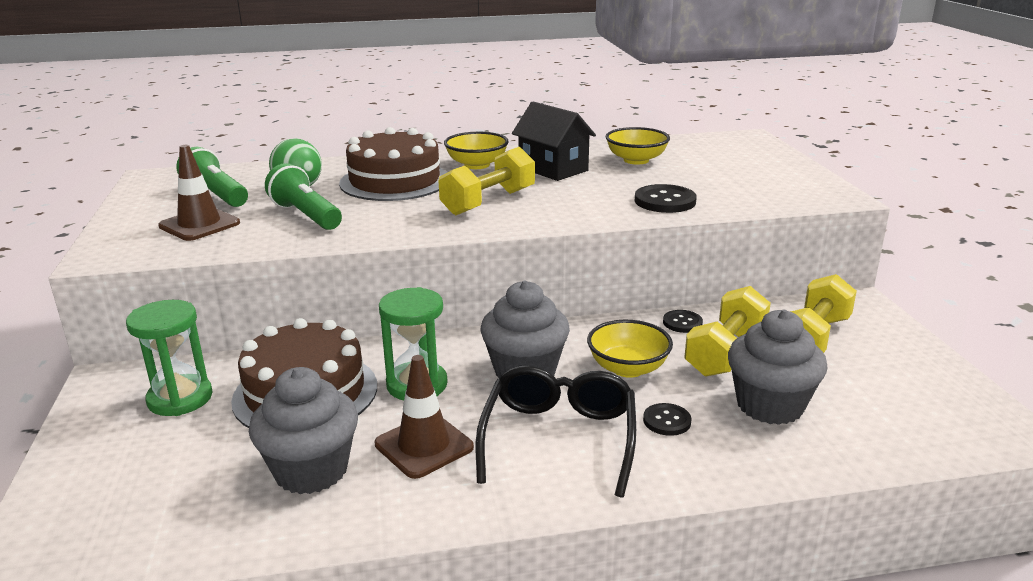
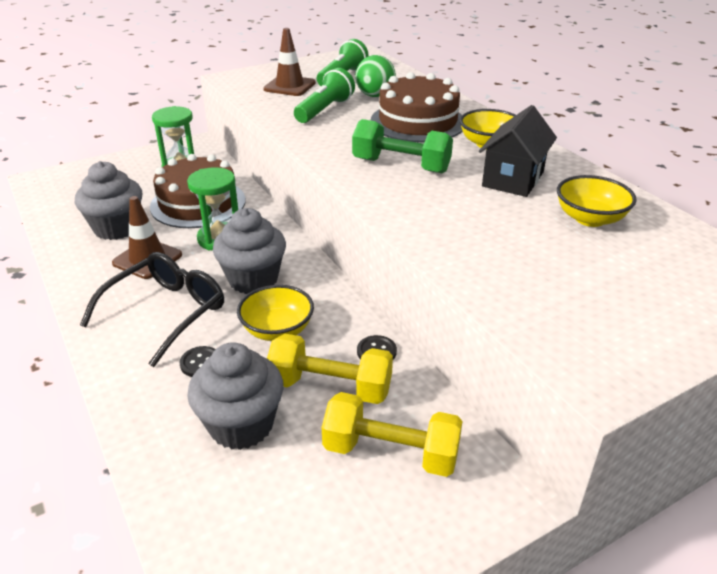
camera: 70 degrees right, 10 degrees up
(488, 202) = (401, 166): yellow dumbbell -> green dumbbell
(559, 438) = (166, 312): black glasses -> black glasses turned 45 degrees counterclockwise
(665, 201) = (474, 251): black button -> none

